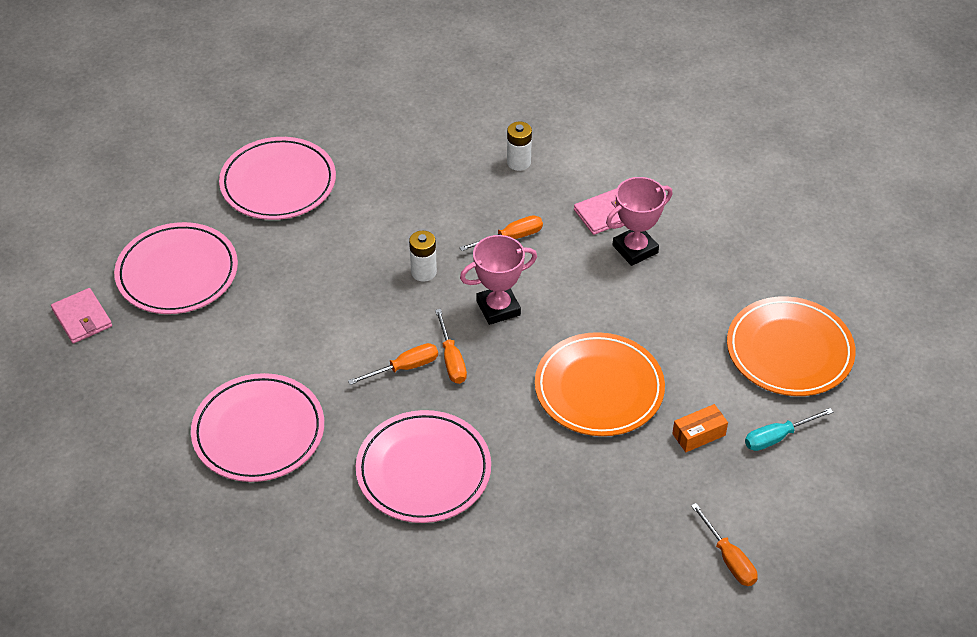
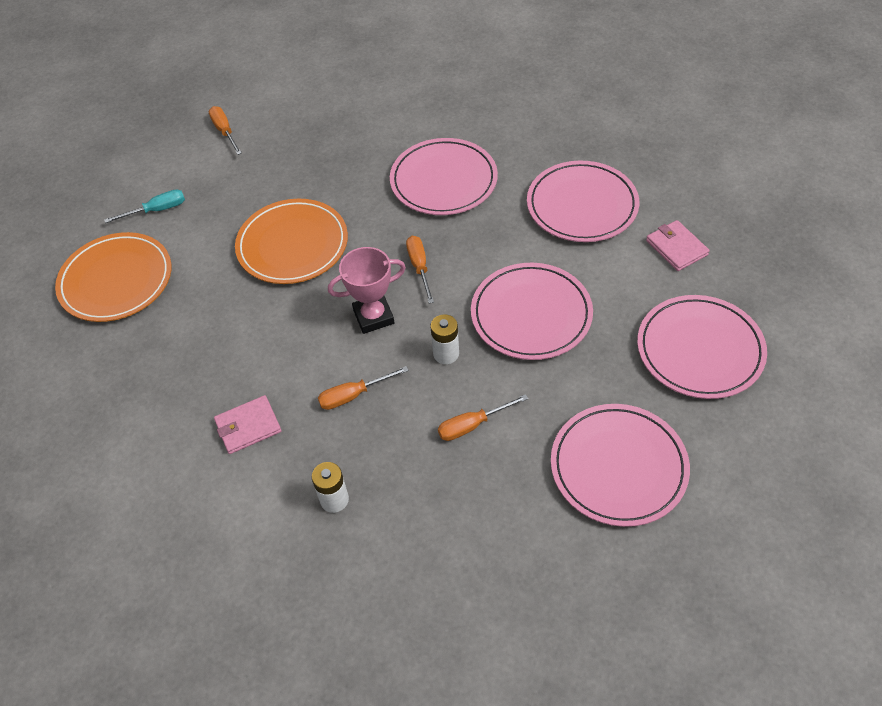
camera: 175 degrees left, 5 degrees up
(82, 318) = (777, 300): pink wallet -> pink wallet (676, 247)
(335, 308) = (531, 314): none -> pink plate
(404, 368) = (462, 259): orange screwdriver -> orange screwdriver (472, 425)
(635, 249) = (227, 383): pink trophy -> none
(698, 434) = (219, 211): orange box -> none

